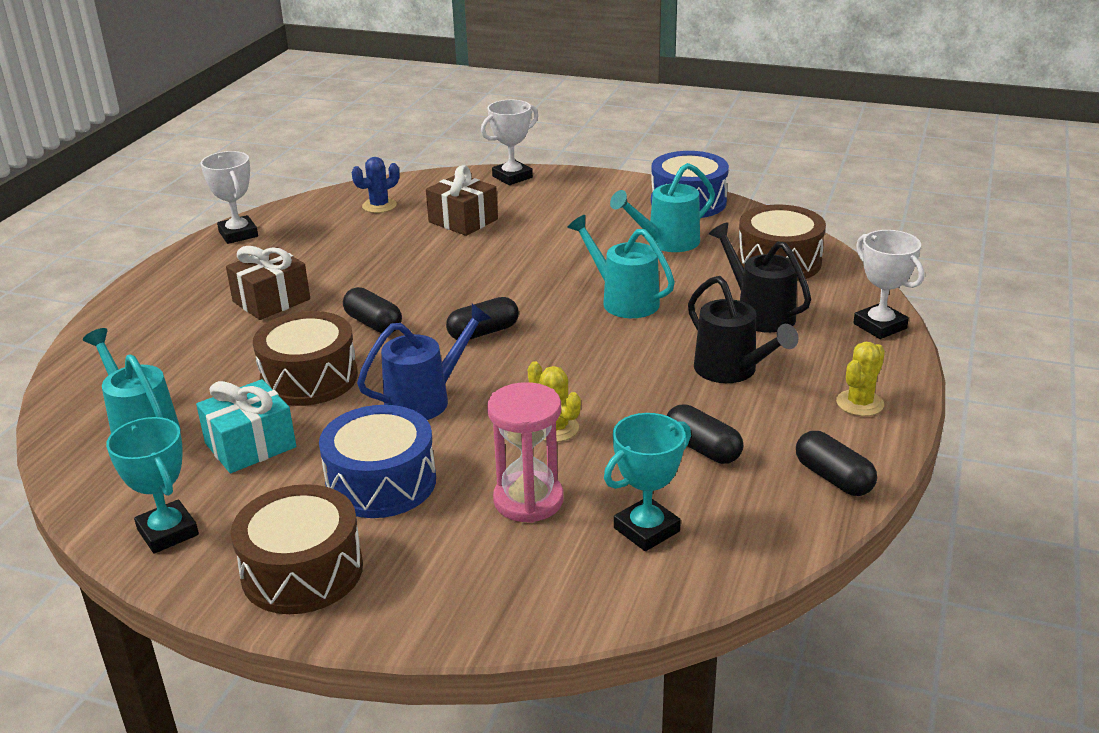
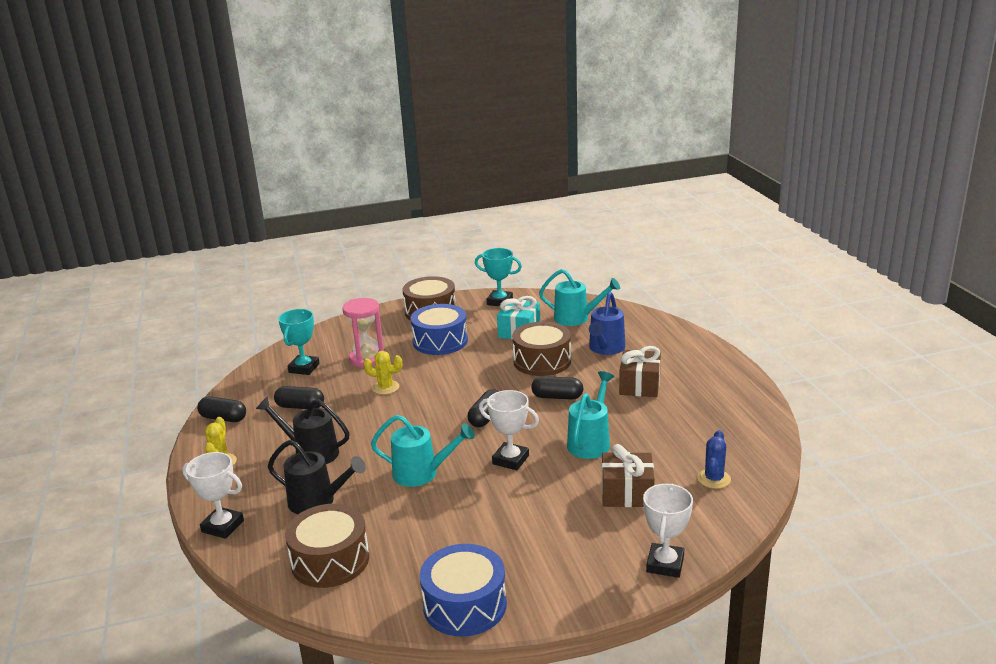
camera: 145 degrees right, 5 degrees down
(238, 234) = (755, 414): white trophy -> white trophy (510, 460)
(426, 399) = (468, 375): blue watering can -> blue watering can (605, 349)
(666, 243) = (440, 541): turquoise watering can -> turquoise watering can (591, 441)

